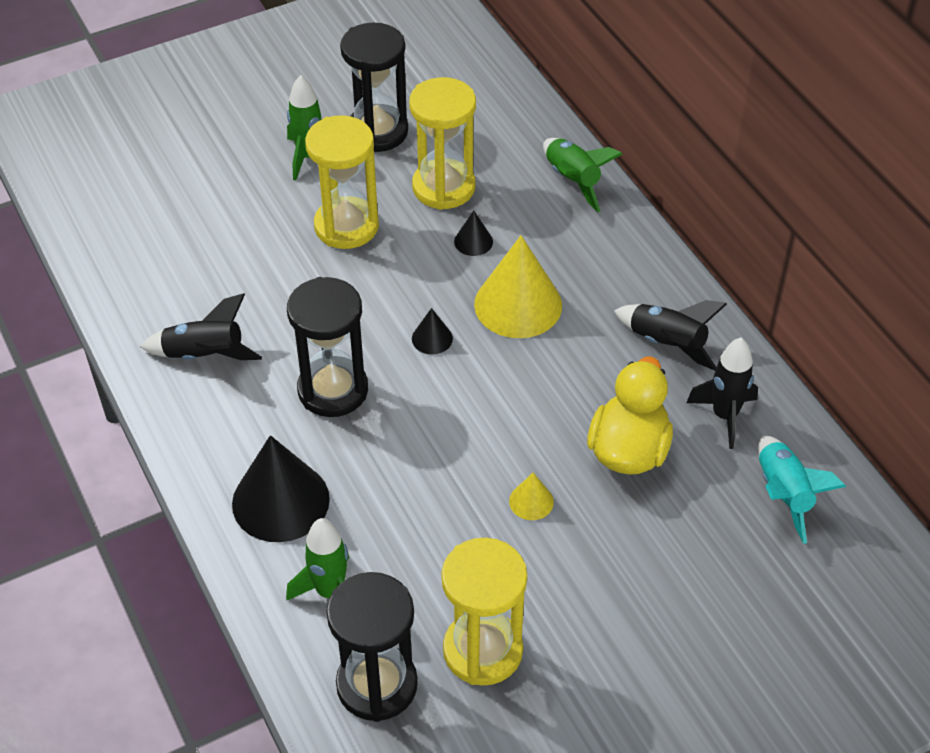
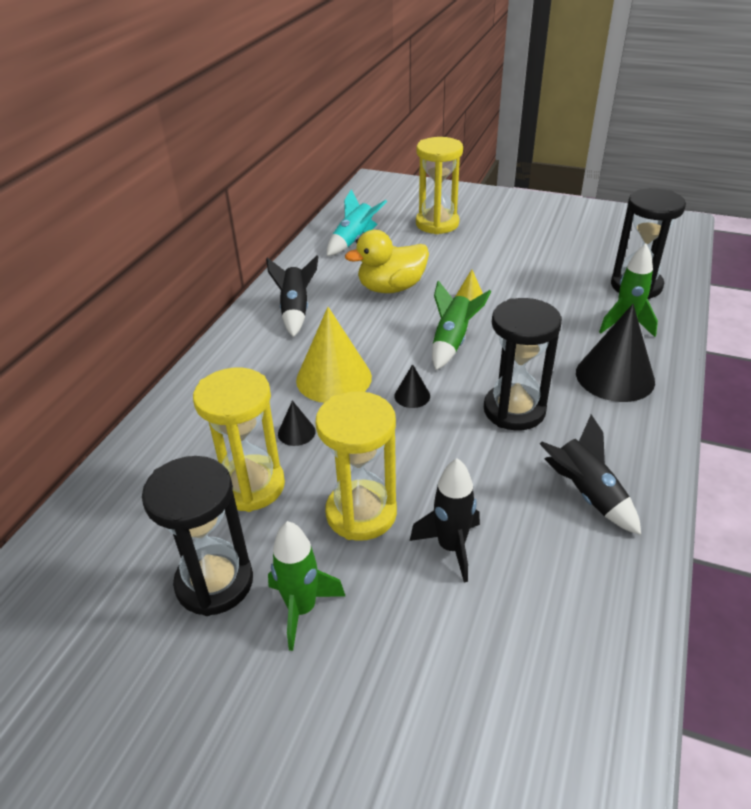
camera: 130 degrees left, 10 degrees down
(483, 650) = (568, 270): yellow hourglass -> yellow hourglass (437, 224)
(572, 180) = (172, 422): green rocket -> green rocket (452, 342)
(724, 416) = (326, 273): black rocket -> black rocket (451, 547)

